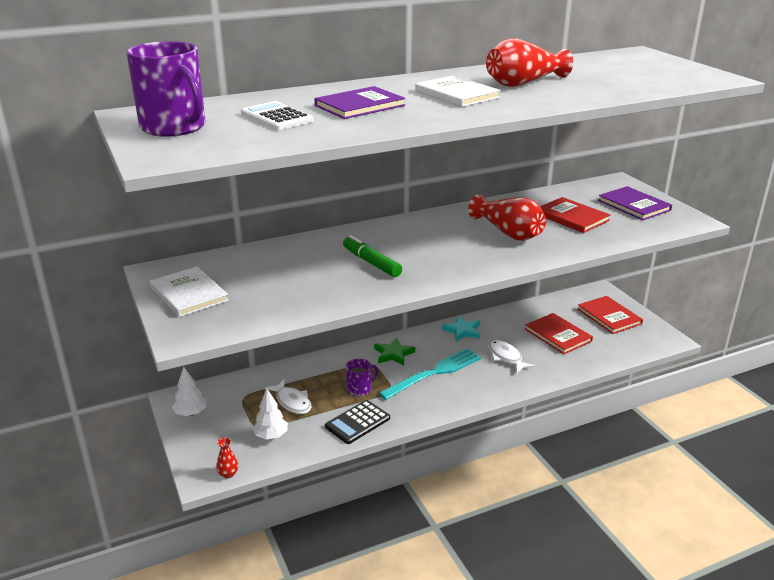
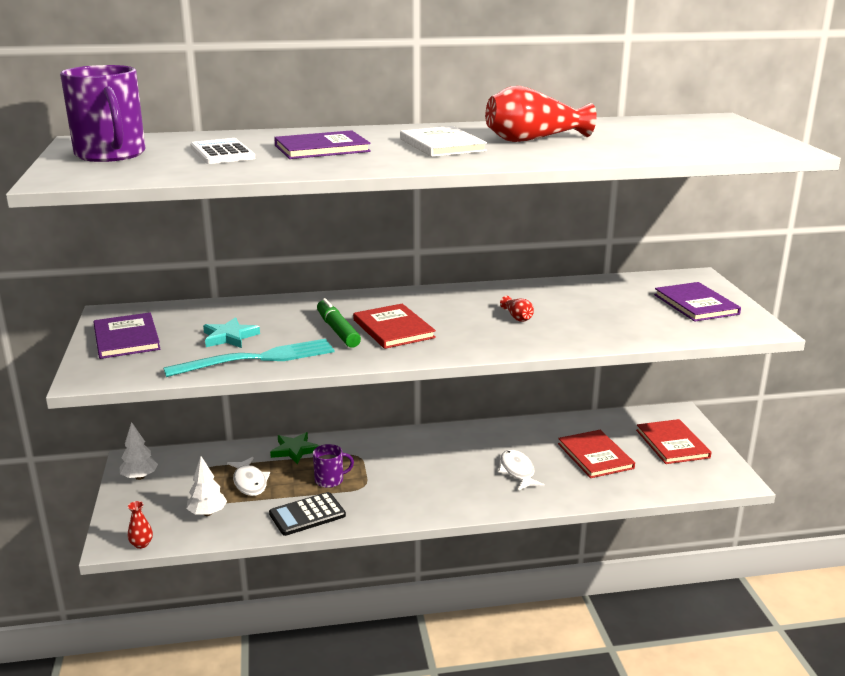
camera: 15 degrees right, 5 degrees down
(189, 294) = (126, 338): white book -> purple book
(393, 354) = (388, 449): green star -> green star (294, 450)
(434, 373) = (424, 476): turquoise fork -> turquoise fork (258, 358)
(462, 331) = (482, 435): turquoise star -> turquoise star (229, 337)
(508, 232) = (517, 317): red vase -> red vase, size x0.45
(571, 217) = (607, 309): red book -> red book (393, 329)

